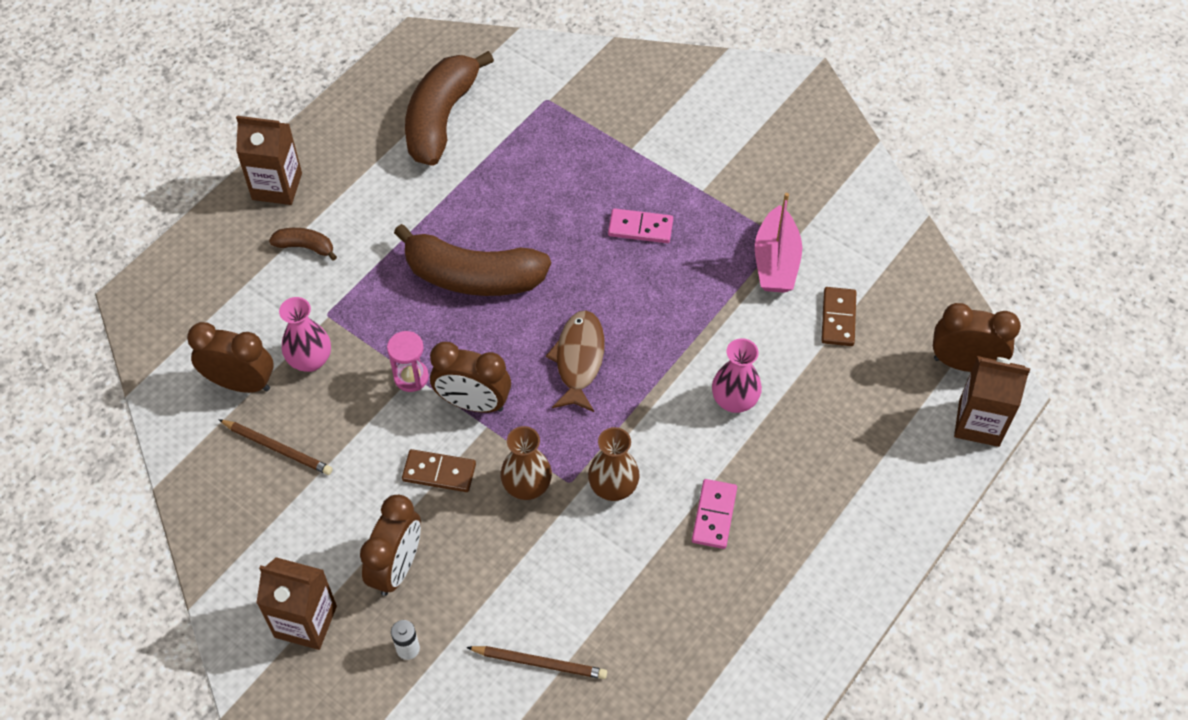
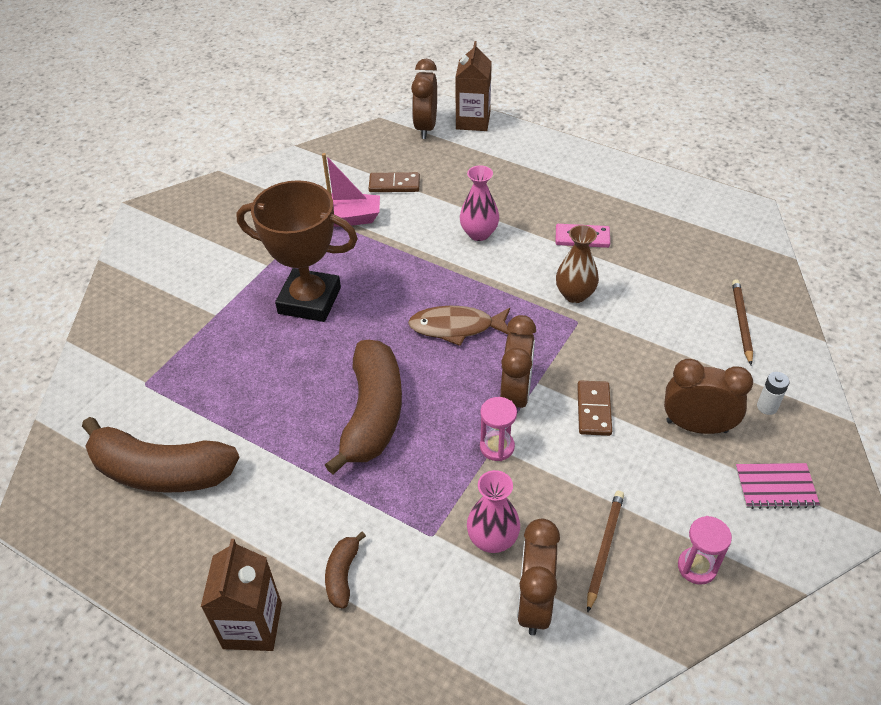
camera: 95 degrees left, 10 degrees down
(239, 522) = (697, 567): none -> pink hourglass
(305, 621) = (775, 487): brown carton -> pink notebook
(527, 486) = (589, 347): brown vase -> none
(640, 228) = (309, 300): pink domino -> brown trophy

